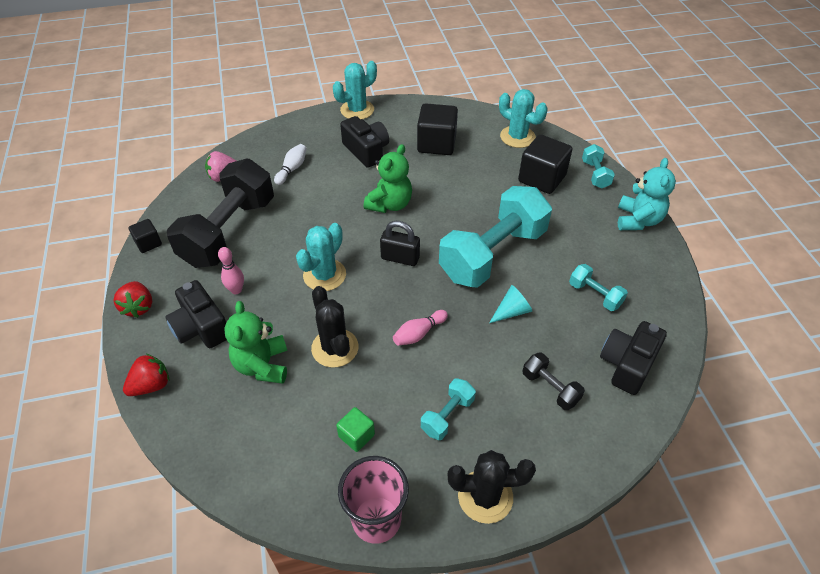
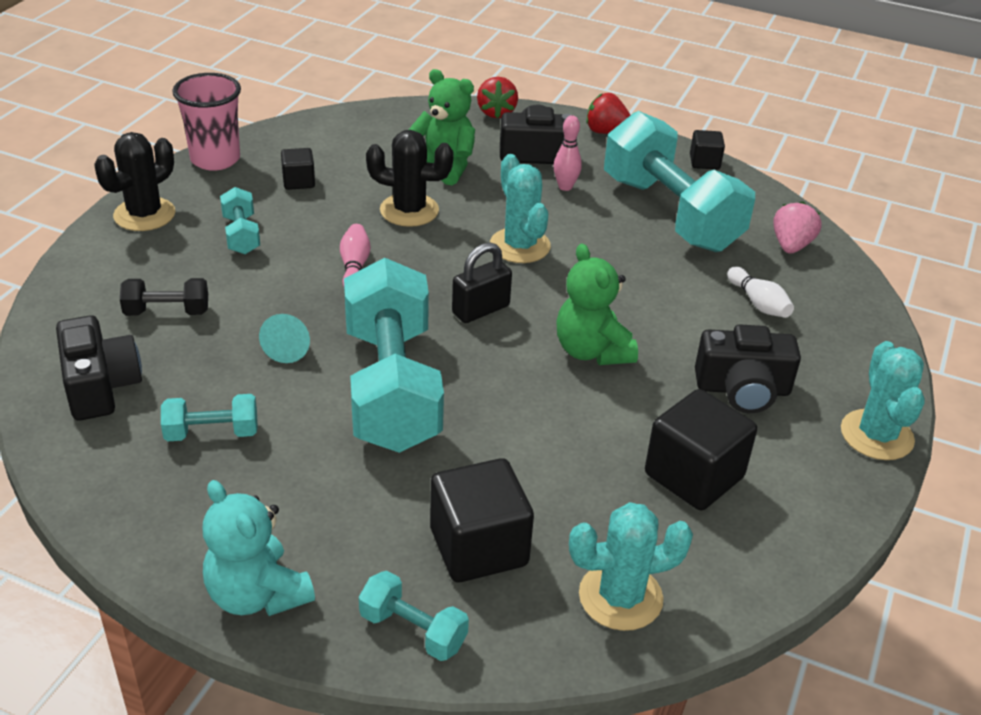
camera: 125 degrees right, 10 degrees down
(229, 232) = (670, 213): black dumbbell -> turquoise dumbbell
(356, 435) = (298, 181): green cube -> black cube

